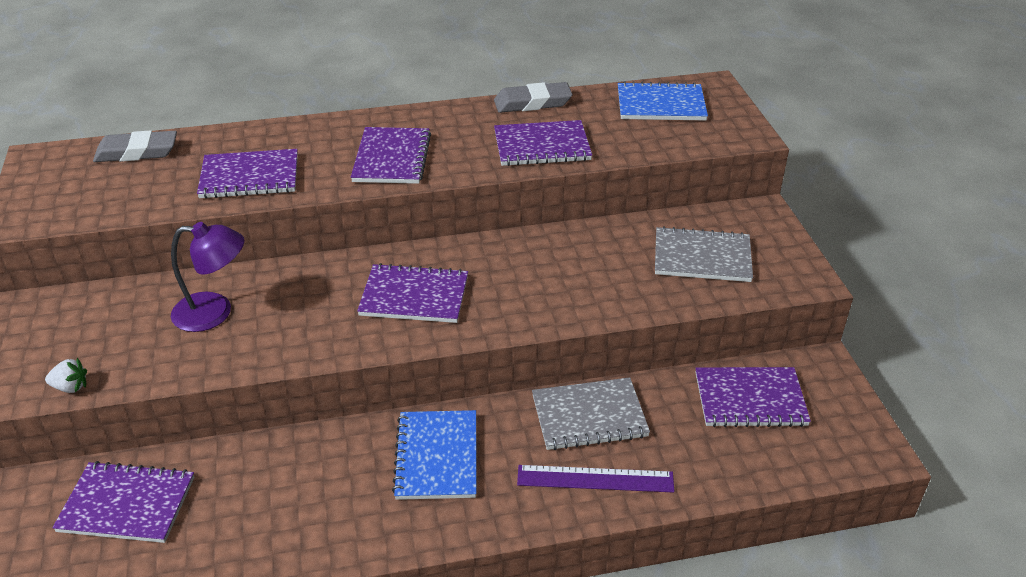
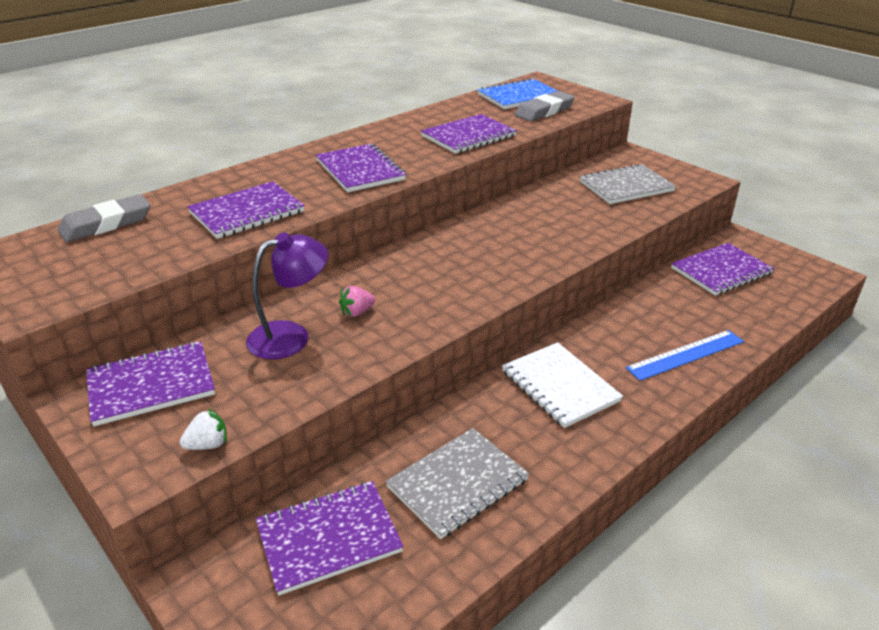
camera: 30 degrees left, 5 degrees down
(287, 309) = (357, 312): none -> pink strawberry
(414, 296) = (454, 270): purple notebook -> purple notebook (151, 385)
(437, 456) = (560, 386): blue notebook -> white notebook
(532, 103) = (427, 114): grey eraser -> grey eraser (544, 111)
(589, 416) = (635, 318): grey notebook -> grey notebook (457, 483)
(595, 478) = (685, 354): purple ruler -> blue ruler

